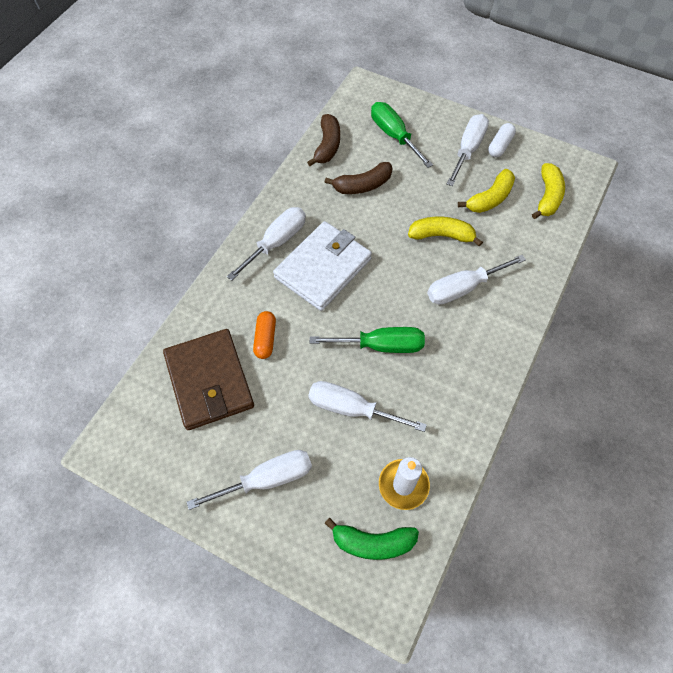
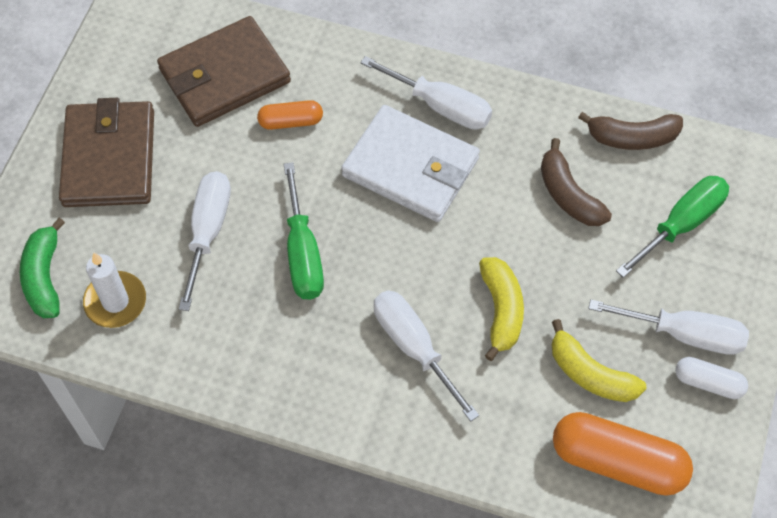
camera: 80 degrees right, 0 degrees up
(267, 479) = (109, 158): white screwdriver -> brown wallet
(547, 197) = (617, 461): yellow banana -> orange capsule

